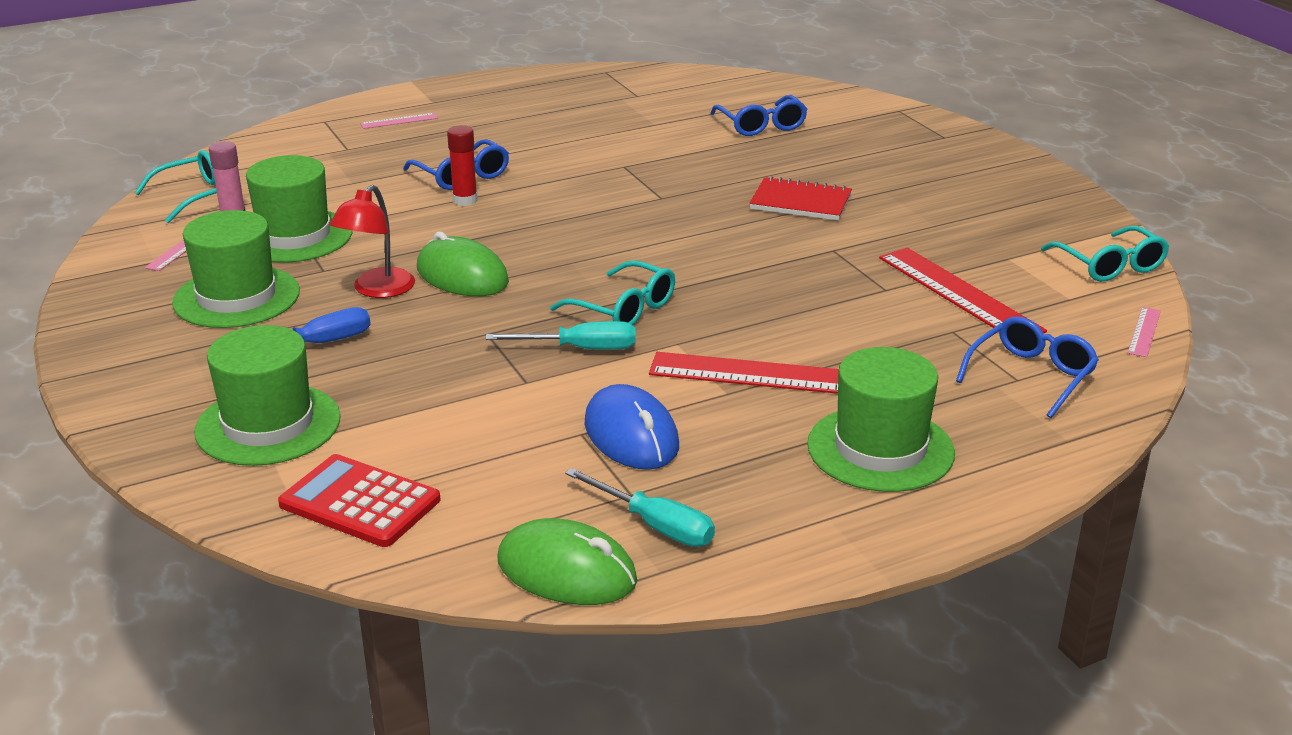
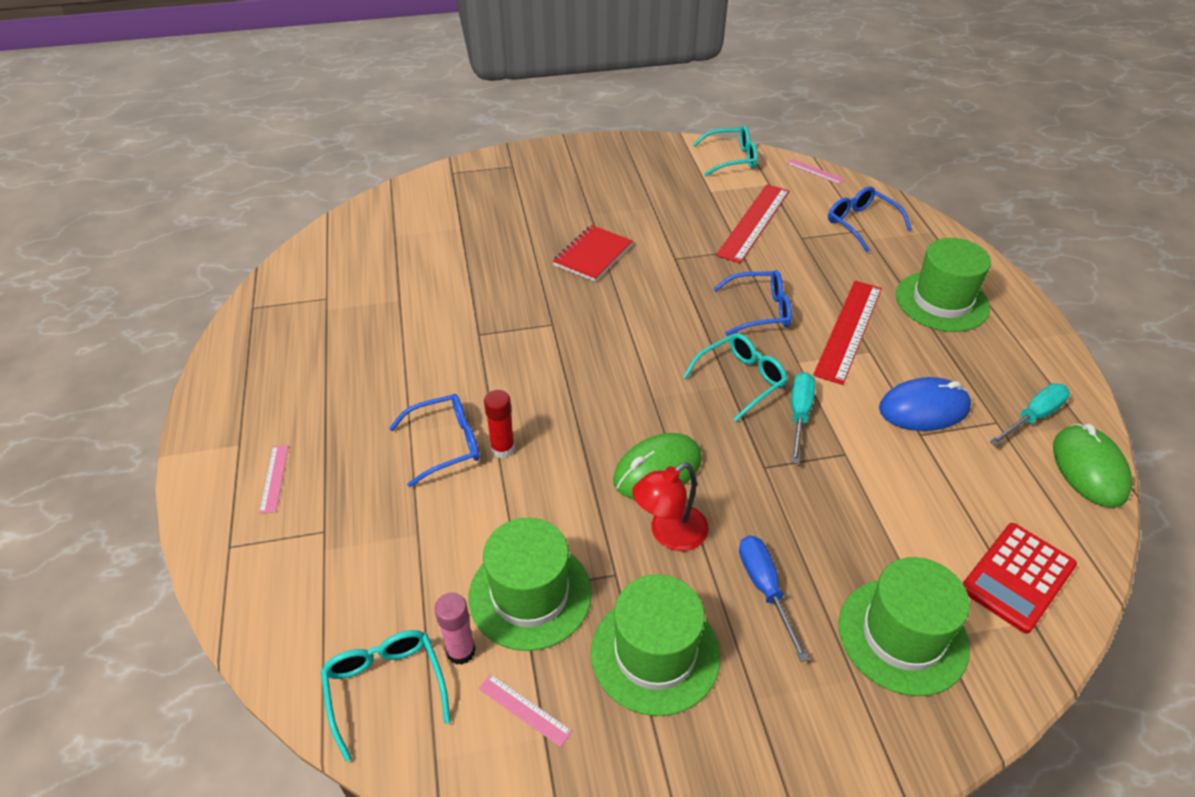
camera: 75 degrees left, 15 degrees up
(377, 290) = (669, 534): red lamp -> red lamp turned 105 degrees clockwise
(567, 571) = (1089, 469): green mouse -> green mouse turned 45 degrees counterclockwise
(761, 125) = (440, 243): blue glasses -> blue glasses (760, 310)
(959, 294) = (754, 222): red ruler -> red ruler turned 45 degrees counterclockwise

